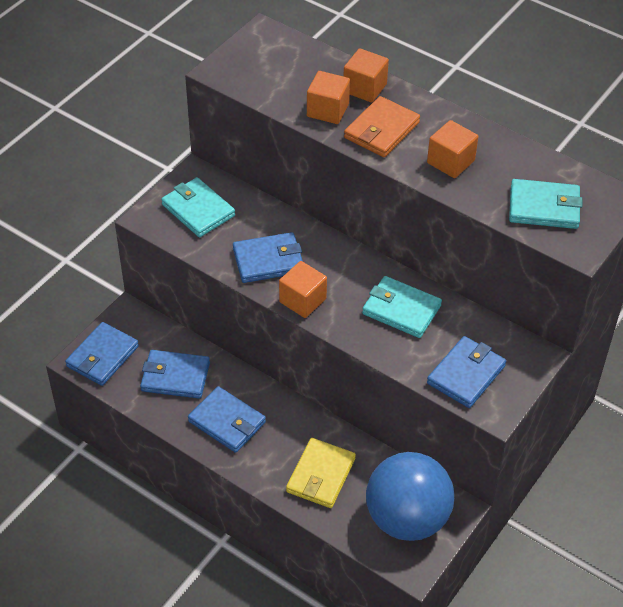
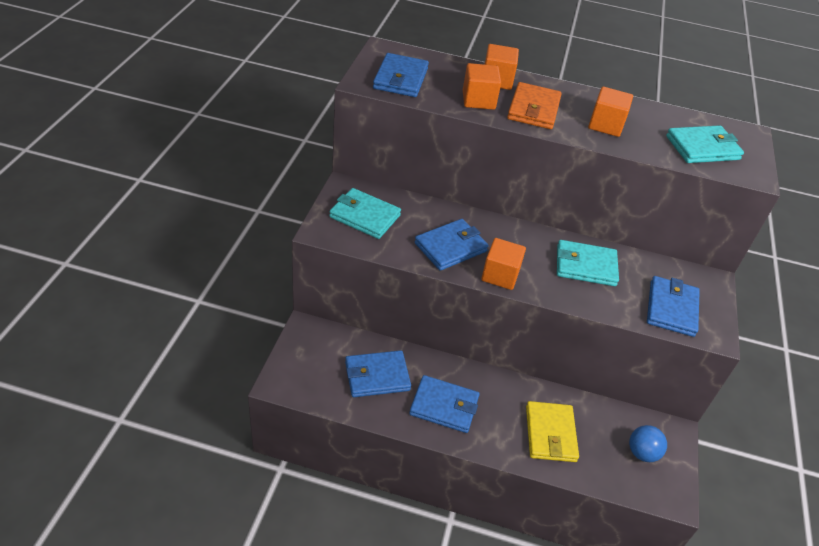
camera: 25 degrees left, 5 degrees down
(102, 356) = (300, 373): blue wallet -> blue wallet (400, 79)
(407, 518) = (642, 453): blue ball -> blue ball, size x0.45

